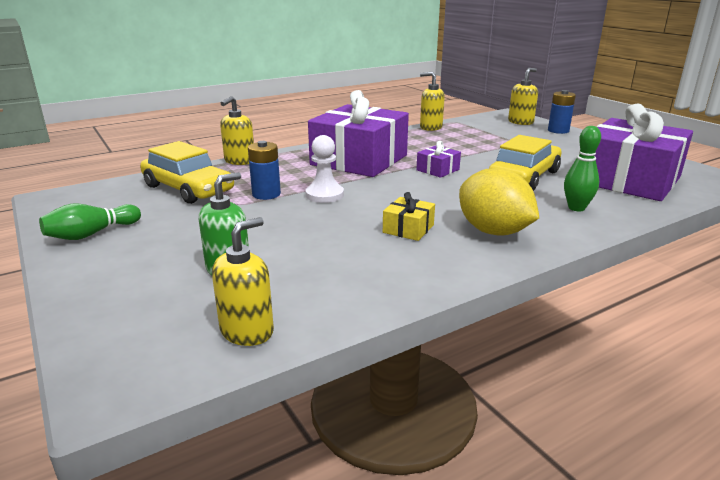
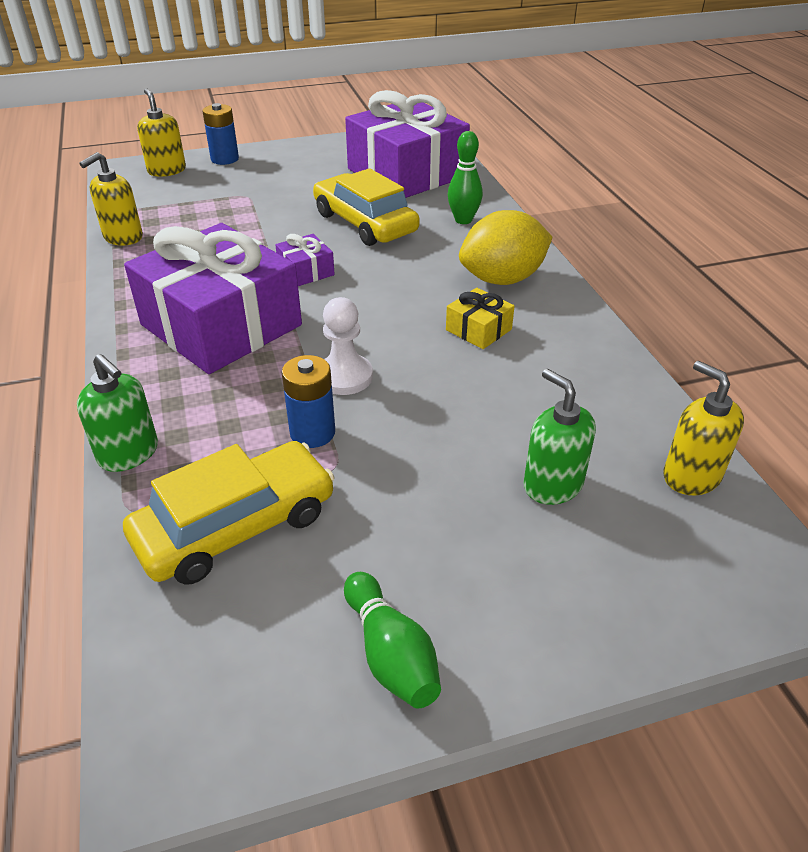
camera: 75 degrees left, 15 degrees up
(239, 161) = (129, 453): yellow soap dispenser -> green soap dispenser

